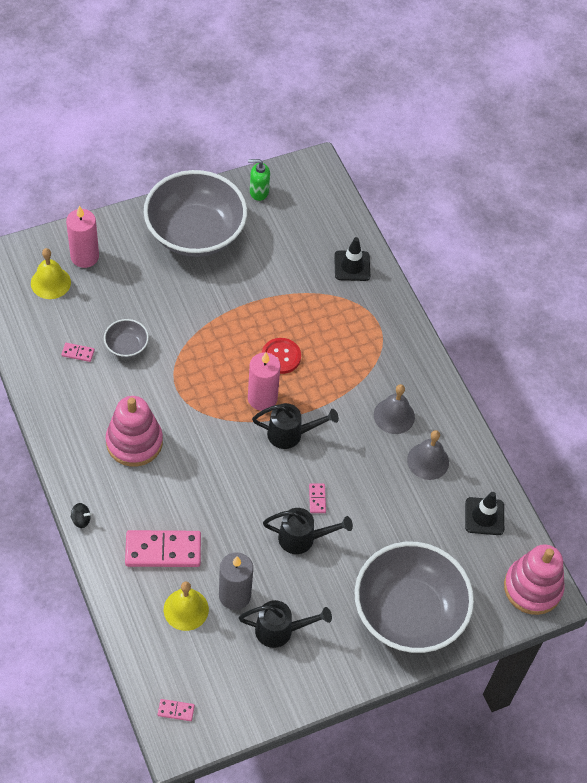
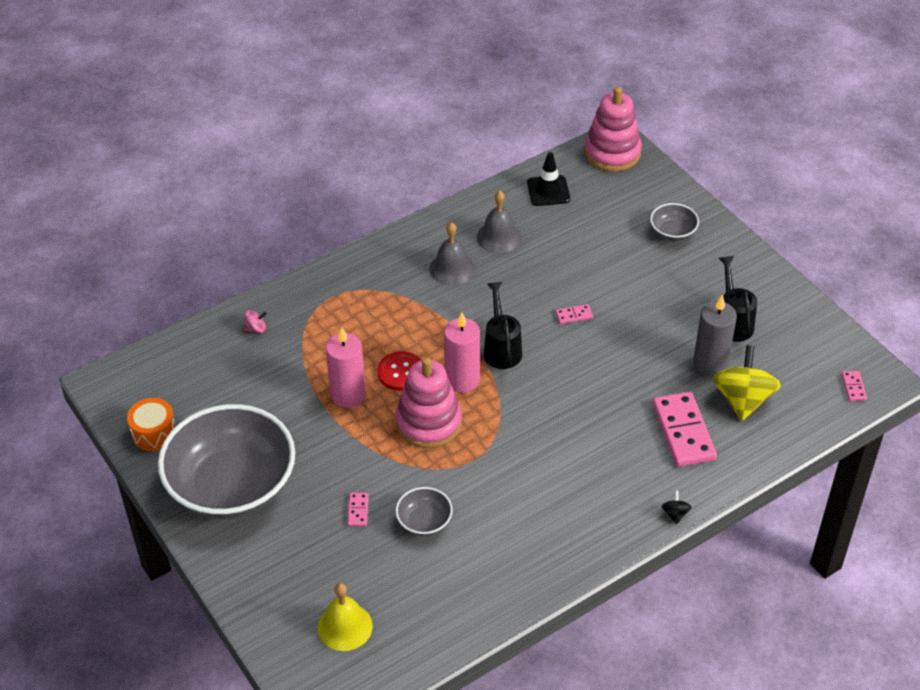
camera: 95 degrees left, 10 degrees down
(78, 353) = (448, 570): pink domino -> pink domino (358, 510)
(84, 256) = (294, 598): pink candle -> pink candle (348, 394)
(134, 442) = (557, 485): pink stacking toy -> pink stacking toy (428, 422)
(186, 609) = (742, 399): yellow bell -> yellow spinning top
(259, 192) = (154, 433): green soap dispenser -> orange drum
(303, 538) = (624, 320): black watering can -> none
(352, 266) = (256, 328): black traffic cone -> pink spinning top
(409, 612) = (673, 232): grey bowl -> grey bowl, size x0.41

